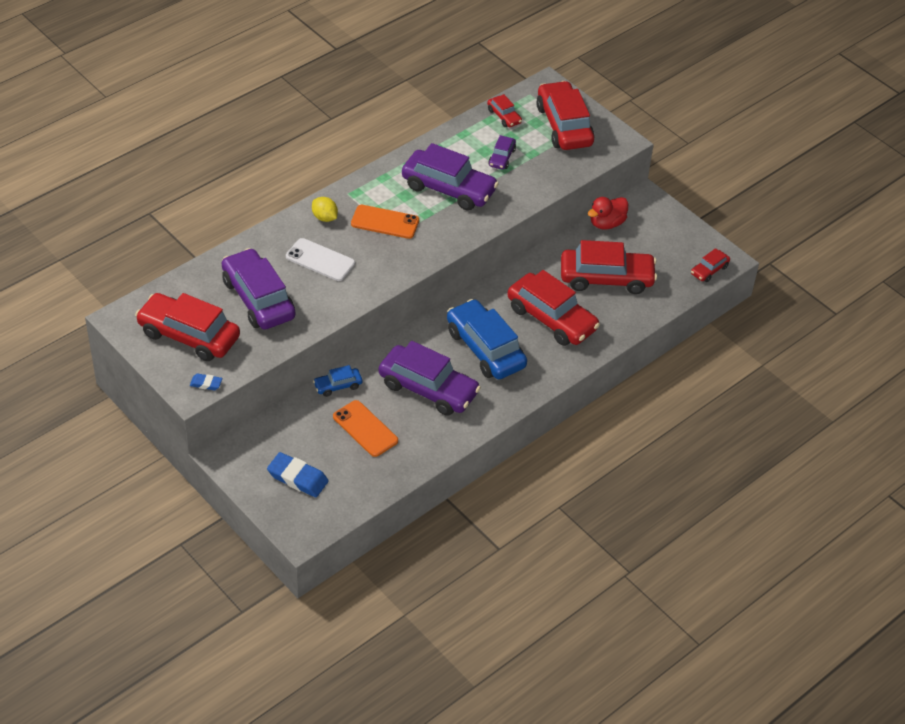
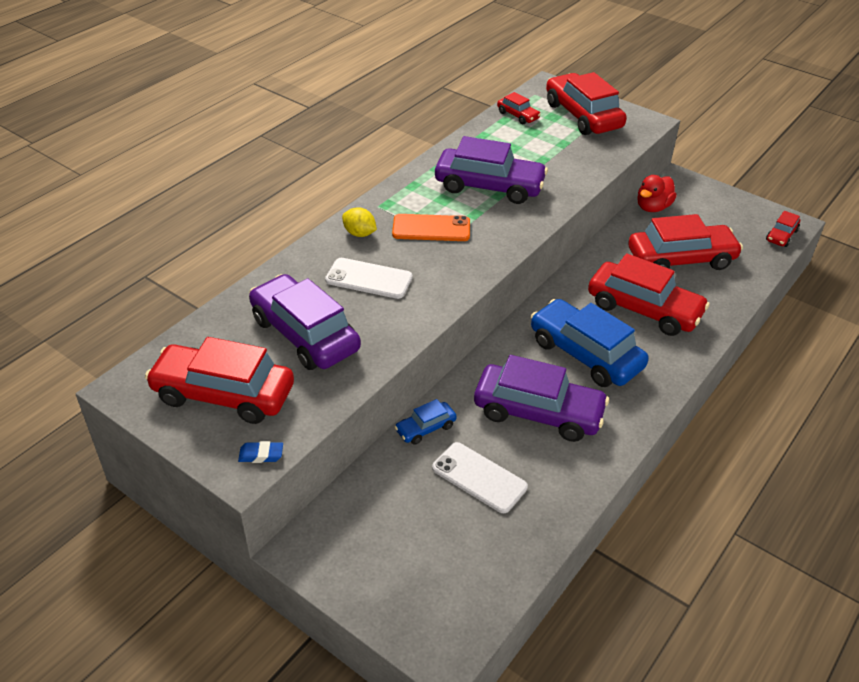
camera: 10 degrees left, 5 degrees down
(298, 478) = (412, 564): blue eraser -> none
(365, 429) = (479, 477): orange phone -> white phone
(501, 157) = (533, 151): purple car -> none

